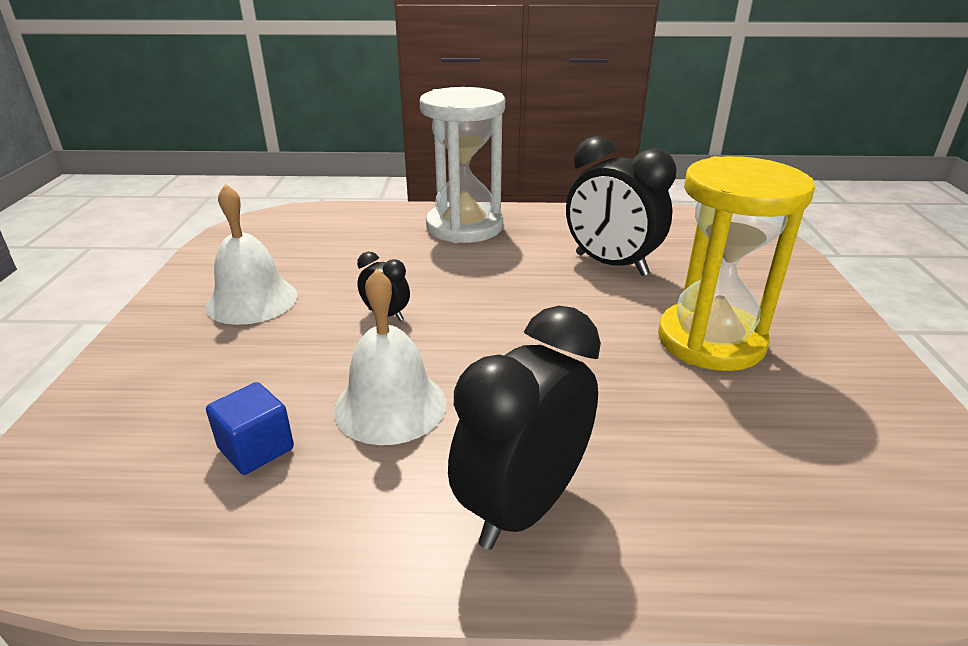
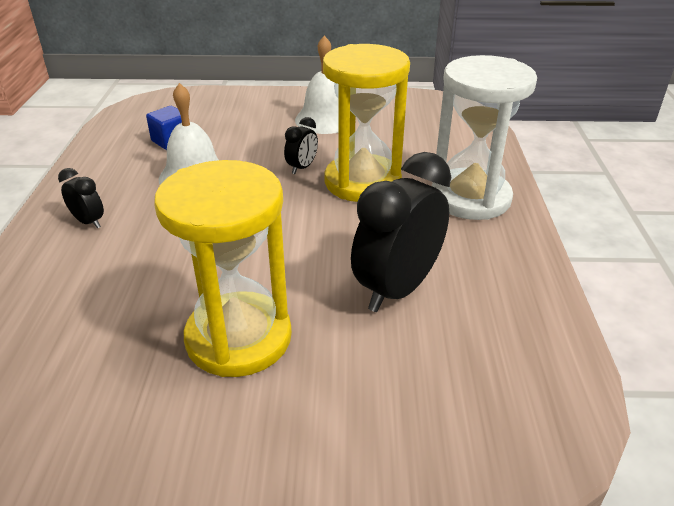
camera: 90 degrees right, 5 degrees up
(428, 277) = (362, 182): none -> yellow hourglass
(523, 506) = (89, 222): black clock -> black clock, size x0.47

